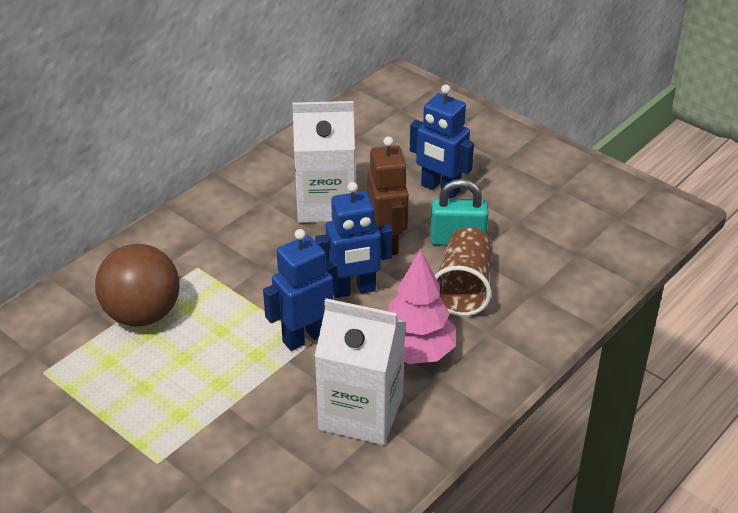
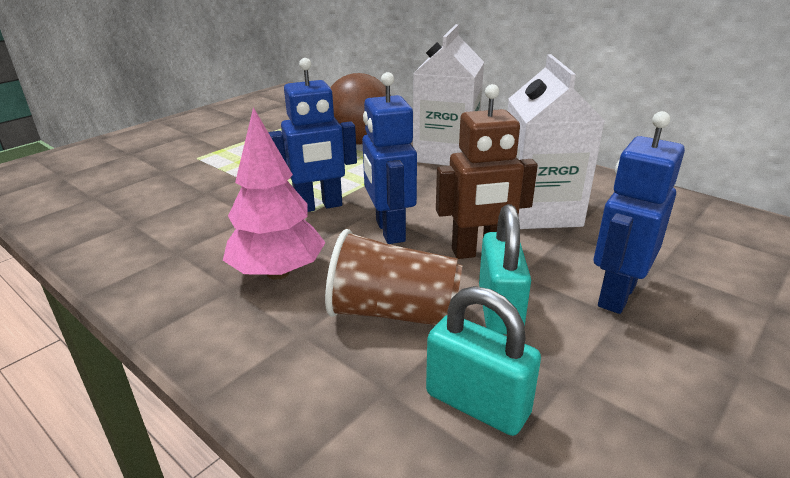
camera: 90 degrees right, 10 degrees down
(304, 337) = (319, 206): blue robot -> blue robot turned 105 degrees clockwise
(361, 412) = (200, 238): white carton -> white carton (446, 154)
(540, 257) = (477, 404): none -> turquoise padlock

